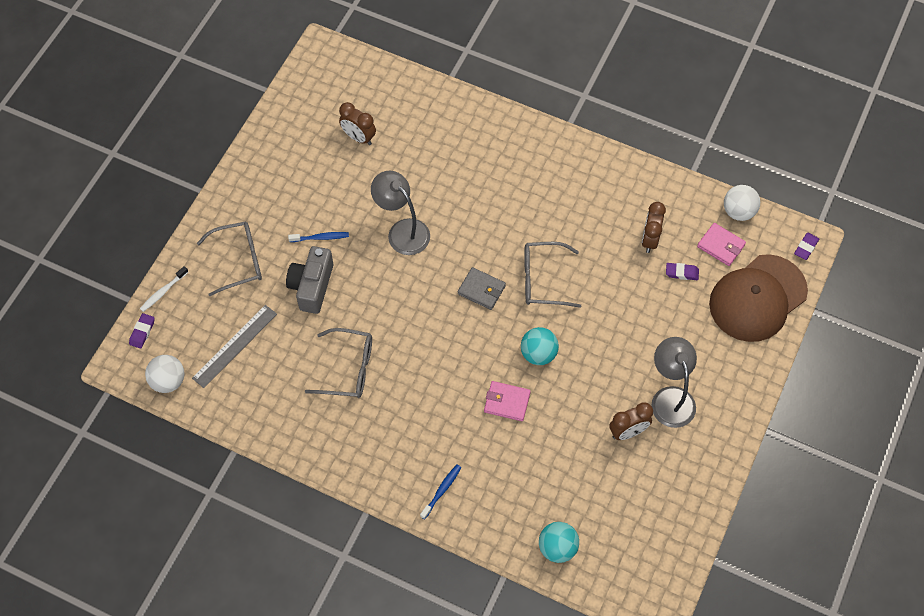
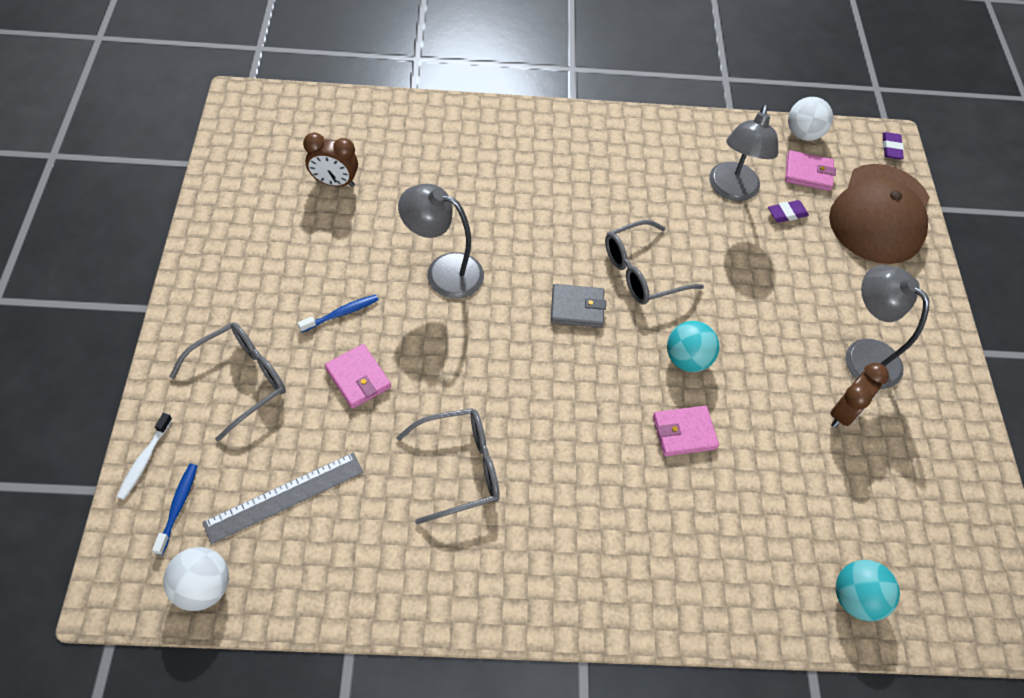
camera: 30 degrees left, 5 degrees down
(142, 332) = (134, 529): purple eraser -> none
(235, 346) = (284, 497): grey ruler -> grey ruler turned 45 degrees clockwise
(312, 286) = (358, 378): grey camera -> pink wallet
(442, 490) = (669, 584): blue toothbrush -> blue toothbrush (178, 506)
(650, 239) = (732, 190): brown clock -> grey lamp

